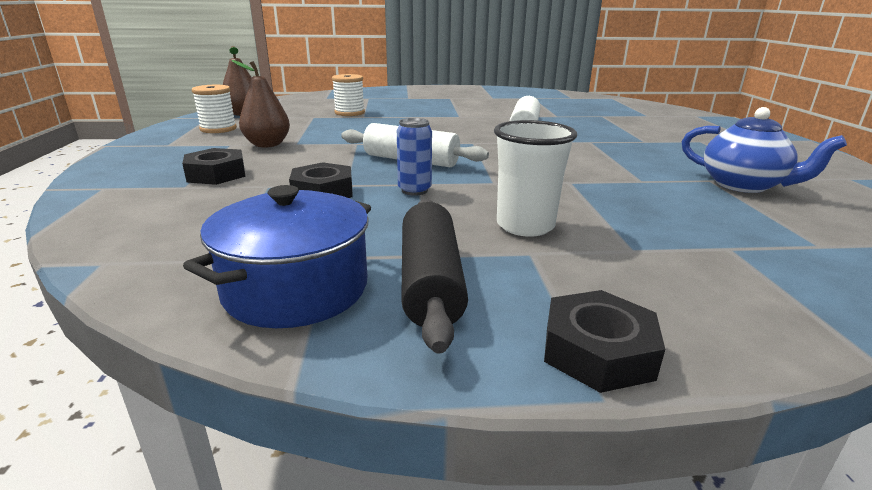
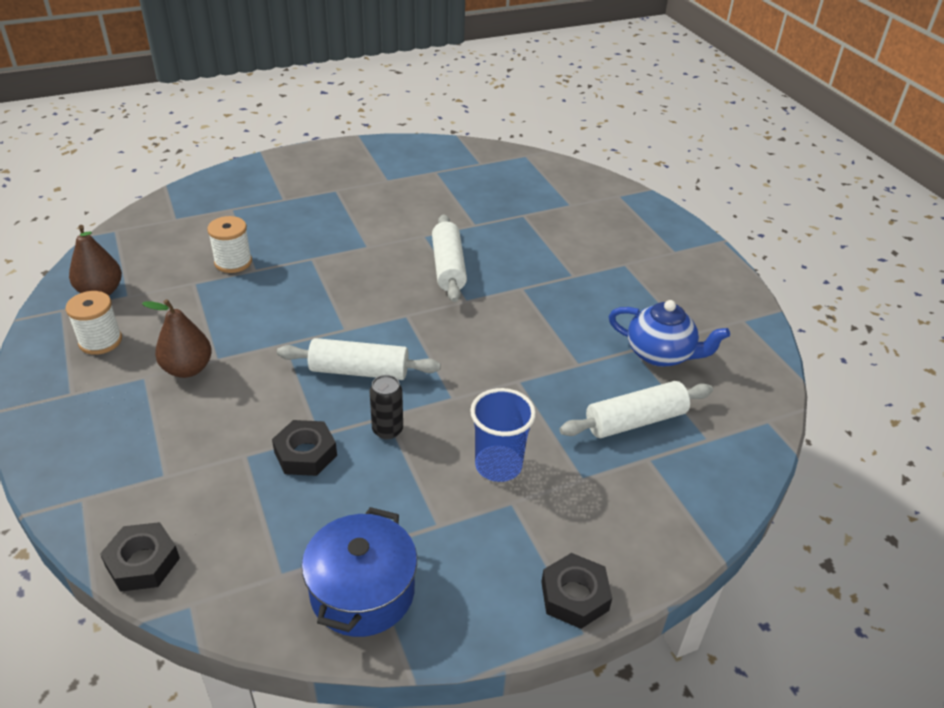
camera: 20 degrees left, 15 degrees up
(216, 174) = (179, 446): black nut -> black nut (143, 562)
(414, 190) = (387, 430): blue can -> black can
(431, 282) = (453, 558): black rolling pin -> none
(525, 226) = (498, 465): white cup -> blue cup
(710, 220) = (635, 421): none -> white rolling pin

